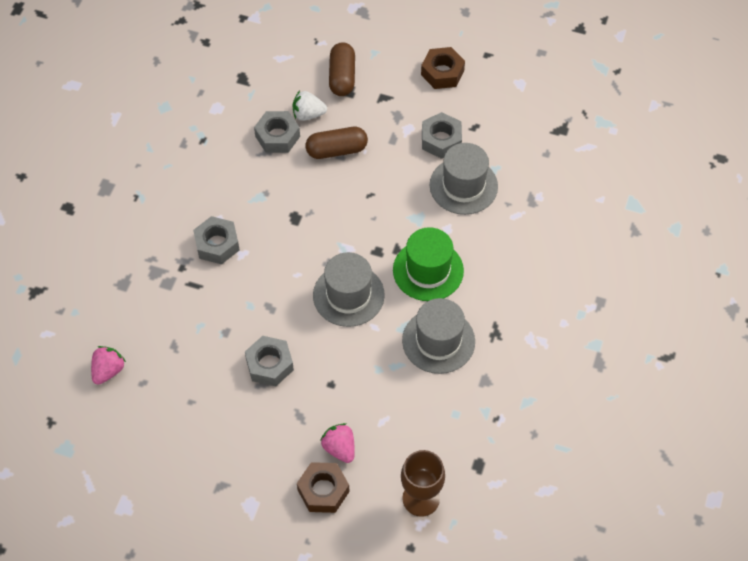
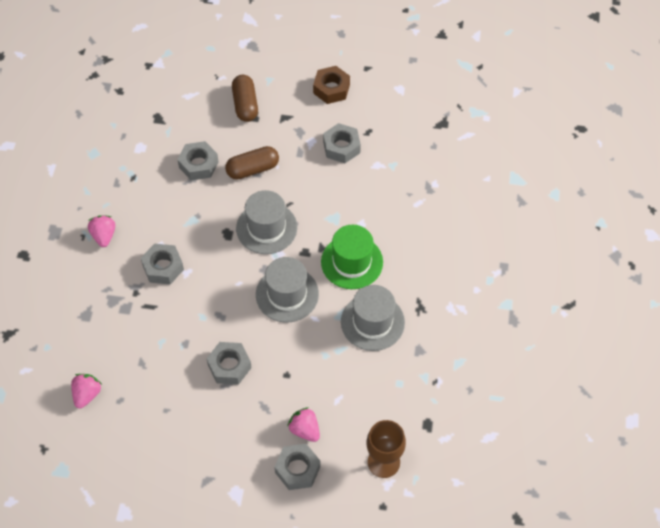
camera: 10 degrees left, 0 degrees up
(159, 200) = (104, 236): none -> pink strawberry
(308, 114) = (222, 141): white strawberry -> none
(323, 490) = (297, 469): brown nut -> grey nut
(463, 186) = (368, 184): grey hat -> grey hat (266, 228)

